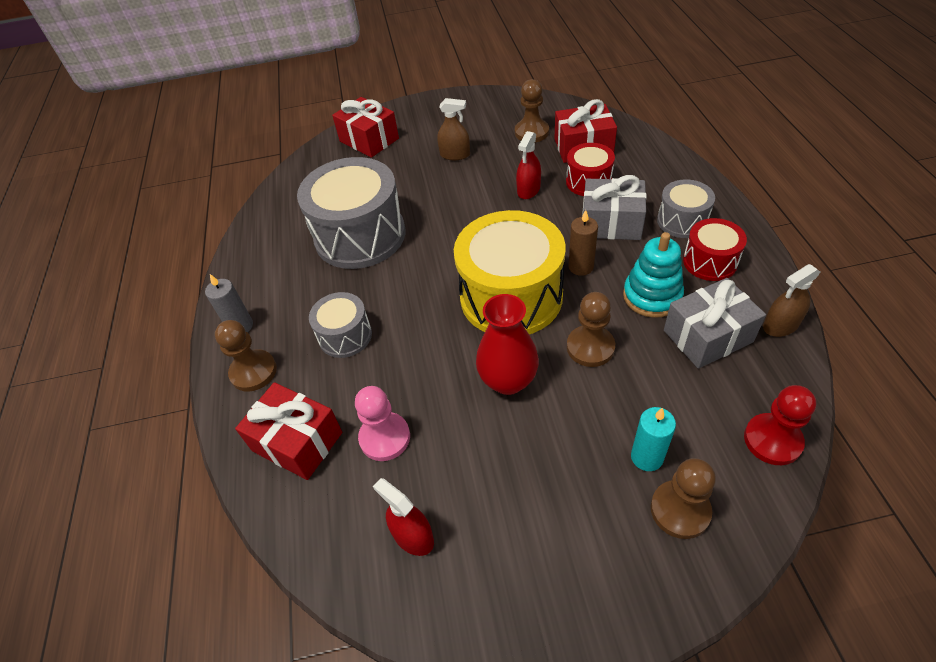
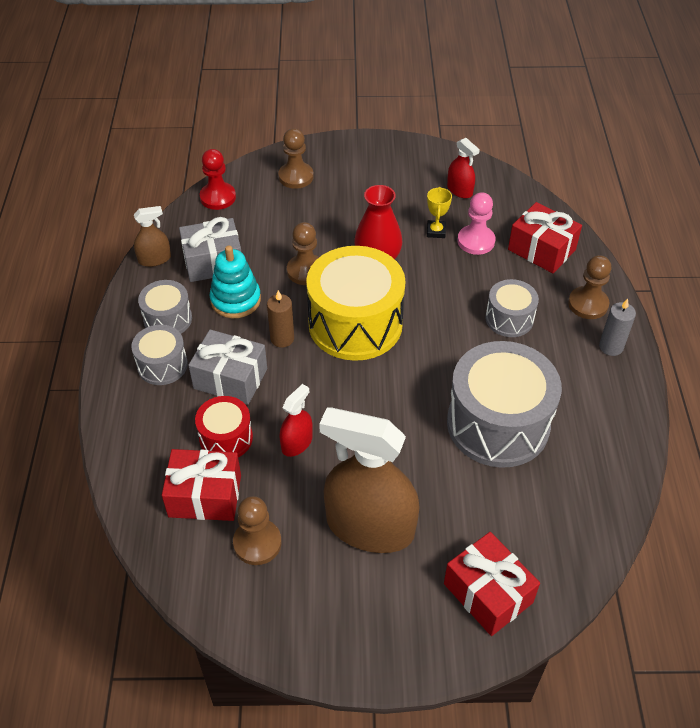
camera: 175 degrees left, 0 degrees up
(440, 443) = (436, 231): none -> yellow trophy
(455, 155) = (370, 527): brown spray bottle -> brown spray bottle, size x2.19
(647, 457) = (301, 202): turquoise candle -> none
(710, 262) = (168, 319): red drum -> grey drum

